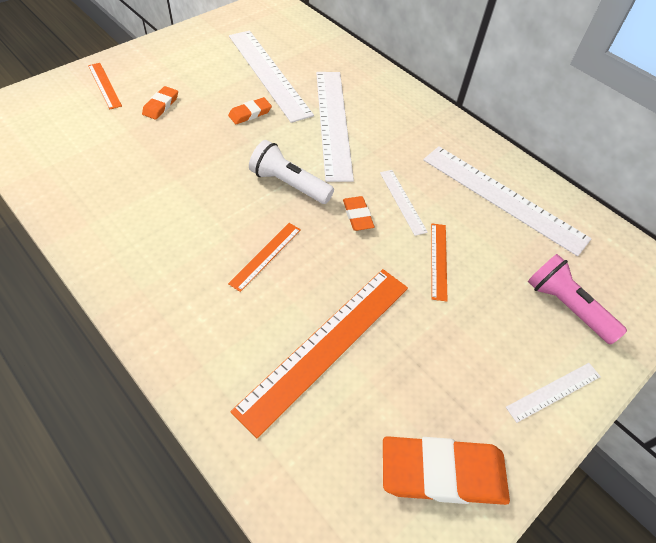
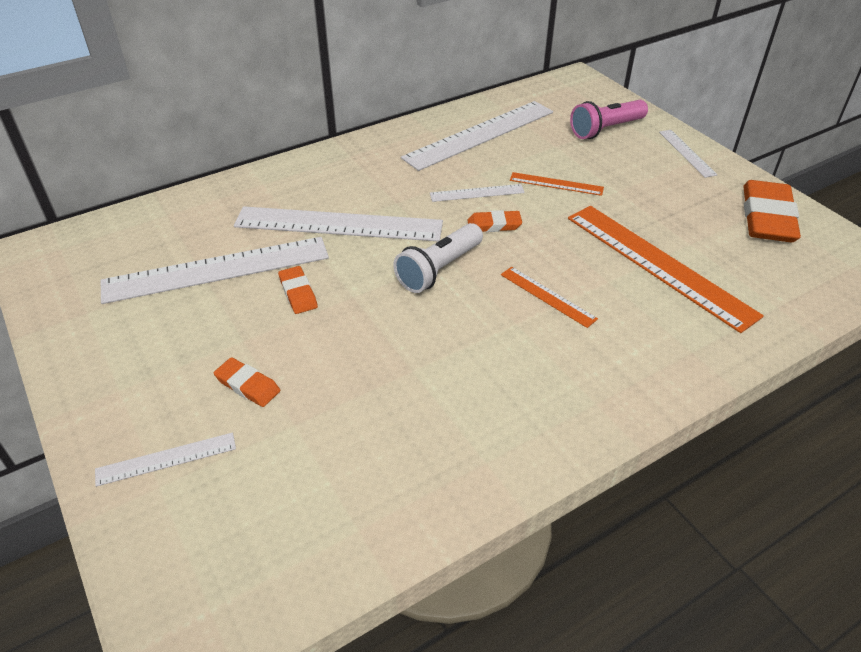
camera: 75 degrees left, 10 degrees down
(104, 85) = (166, 459): orange ruler -> white ruler

